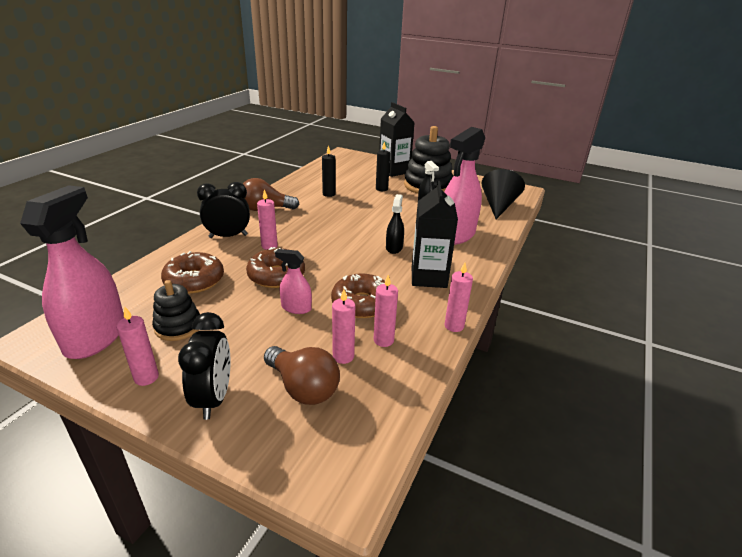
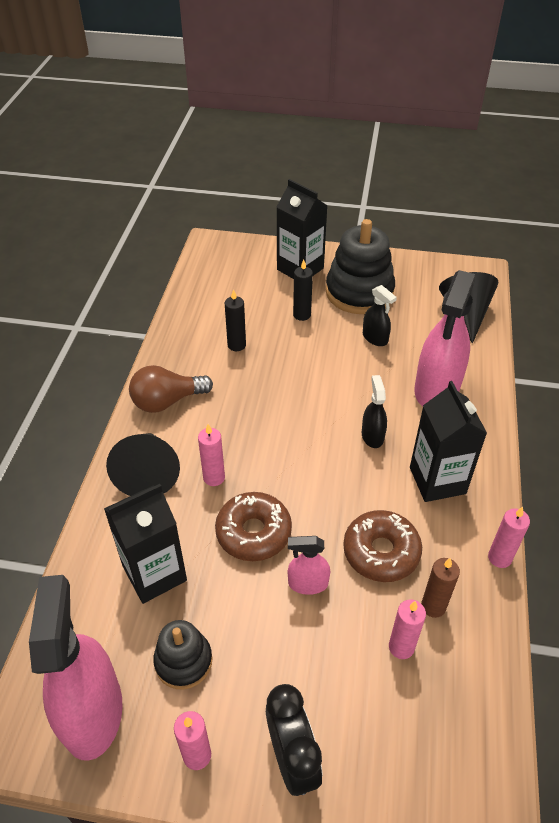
camera: 15 degrees left, 15 degrees up
(194, 280) = (154, 573): brown donut -> black carton
(228, 236) = (148, 473): black clock -> black cone
(303, 388) = (381, 709): brown light bulb -> none
(383, 340) = (433, 606): pink candle -> brown candle

